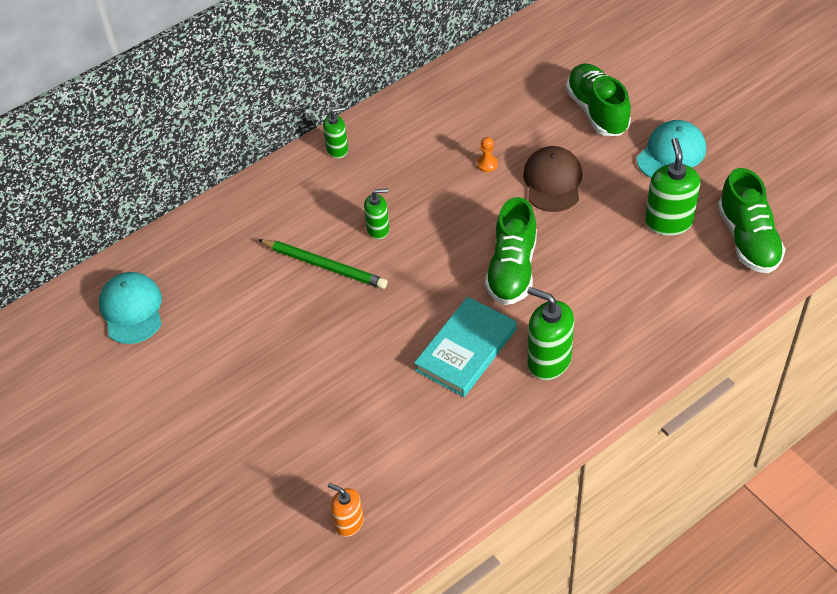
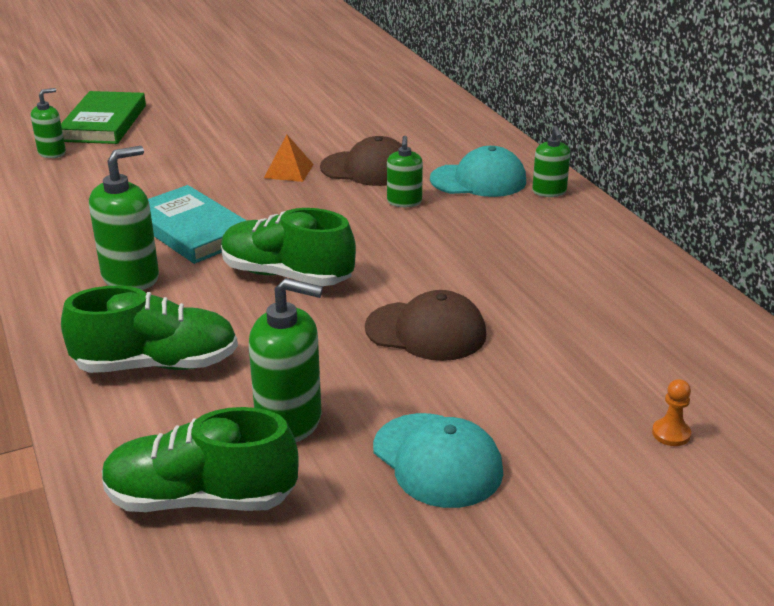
camera: 100 degrees right, 20 degrees down
(132, 310) = (369, 86): turquoise cap -> turquoise cap (478, 180)
(266, 509) = (104, 123): none -> green book
(324, 266) = (367, 169): green pencil -> brown cap
(341, 318) = (289, 171): none -> orange pyramid
(349, 523) = (52, 153): orange soap dispenser -> green soap dispenser
(487, 164) = (483, 285): orange pawn -> orange pawn (671, 434)
(597, 111) = (567, 401): green shoe -> green shoe (157, 364)

